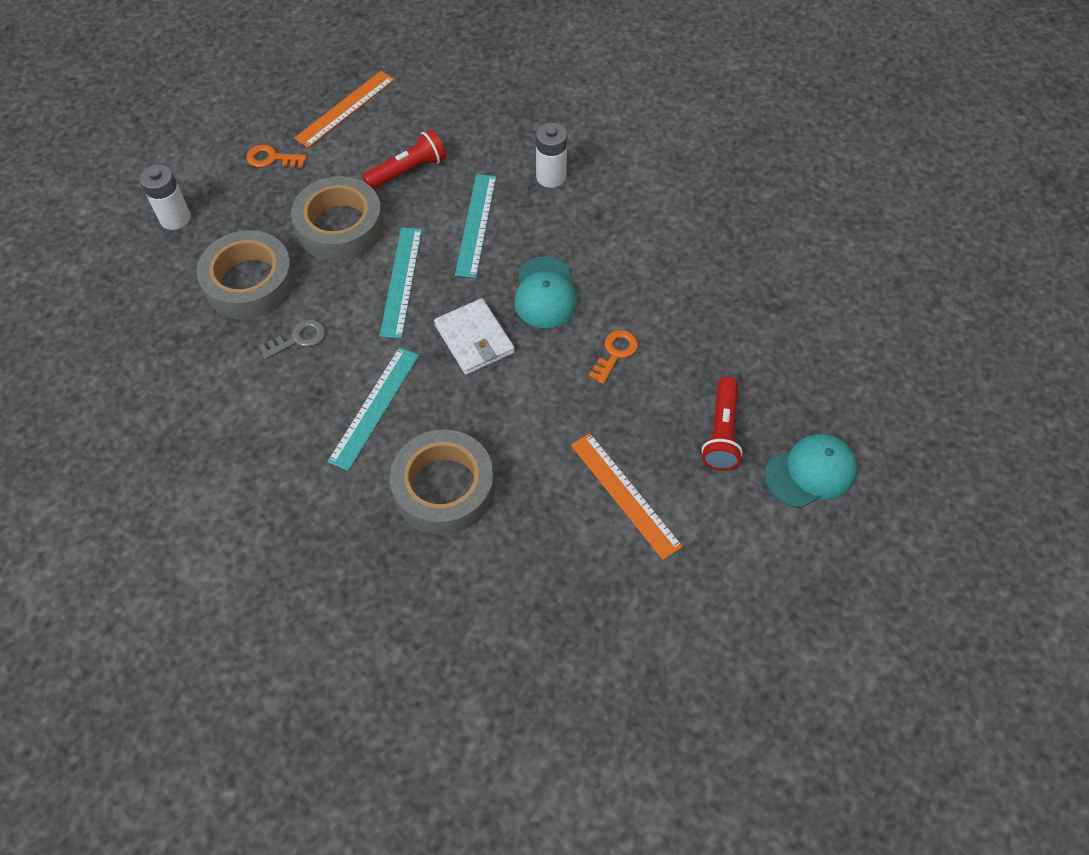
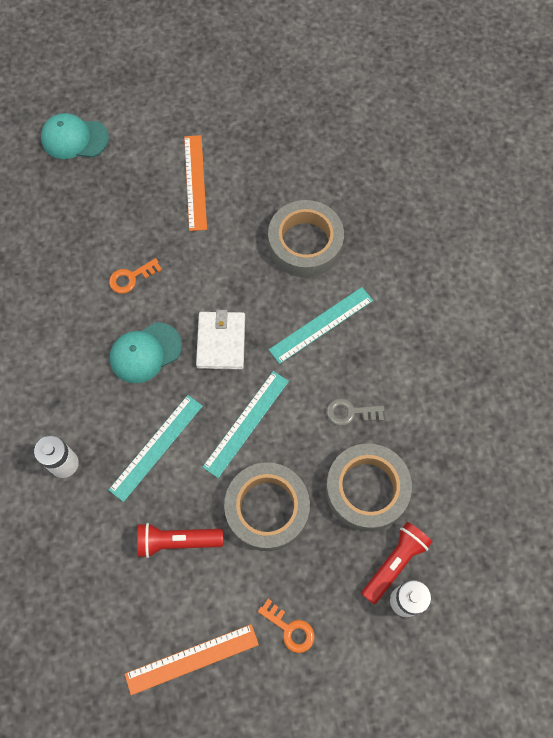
camera: 150 degrees left, 10 degrees up
(545, 293) = (145, 353): turquoise cap -> turquoise cap turned 150 degrees counterclockwise
(721, 433) = (106, 188): red flashlight -> red flashlight (394, 563)

